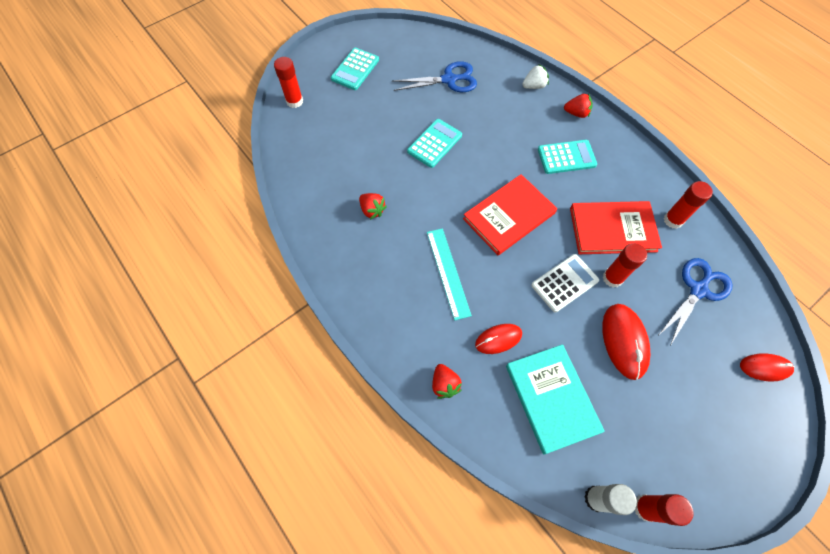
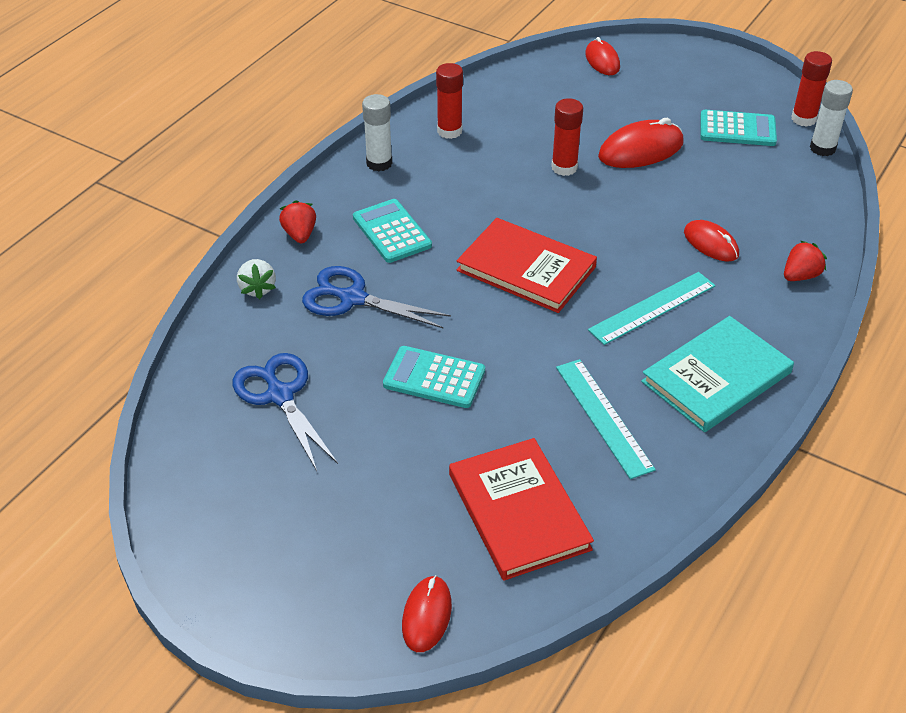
camera: 110 degrees left, 20 degrees down
(294, 101) = (427, 615): red glue stick -> red mouse
(355, 69) = (301, 543): turquoise calculator -> turquoise calculator (737, 129)
(372, 210) = (604, 417): red strawberry -> turquoise ruler
(534, 86) = (257, 288): white strawberry -> white strawberry turned 150 degrees counterclockwise
(551, 398) = (748, 191): turquoise book -> turquoise book (716, 377)
(564, 283) = (597, 203): white calculator -> none
(612, 229) = (492, 176): red book -> red book (518, 511)
(641, 169) = (379, 163): none -> white glue stick
(698, 290) = (538, 106): blue scissors -> blue scissors (353, 298)

